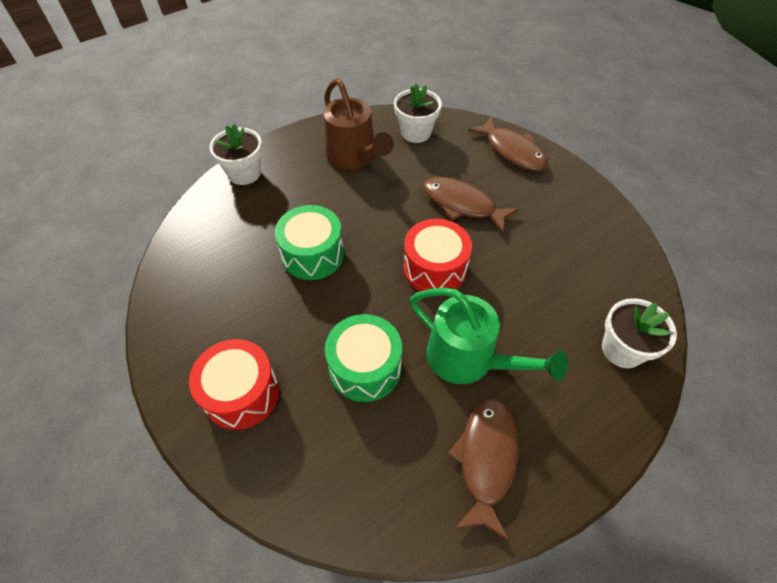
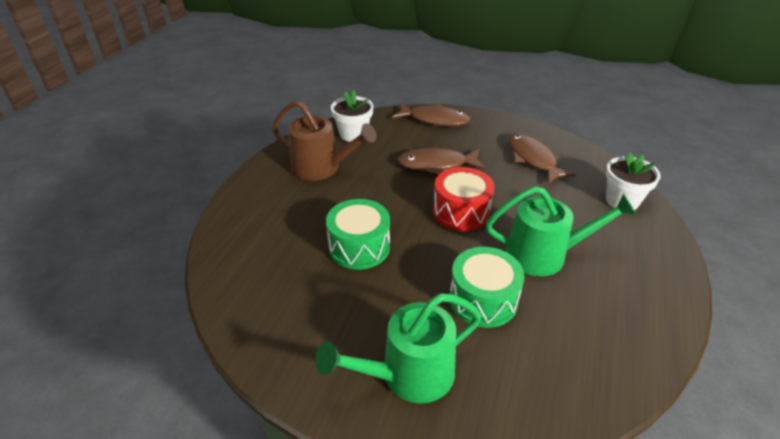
camera: 35 degrees left, 15 degrees down
(241, 393) = (407, 375): red drum -> green watering can
(244, 173) = (234, 218): white flower pot -> none
(486, 460) = (621, 308): brown fish -> brown fish (533, 159)

